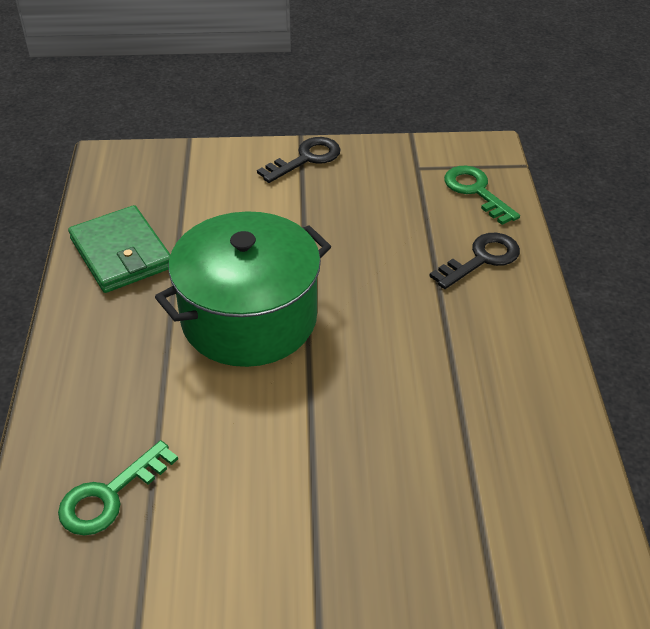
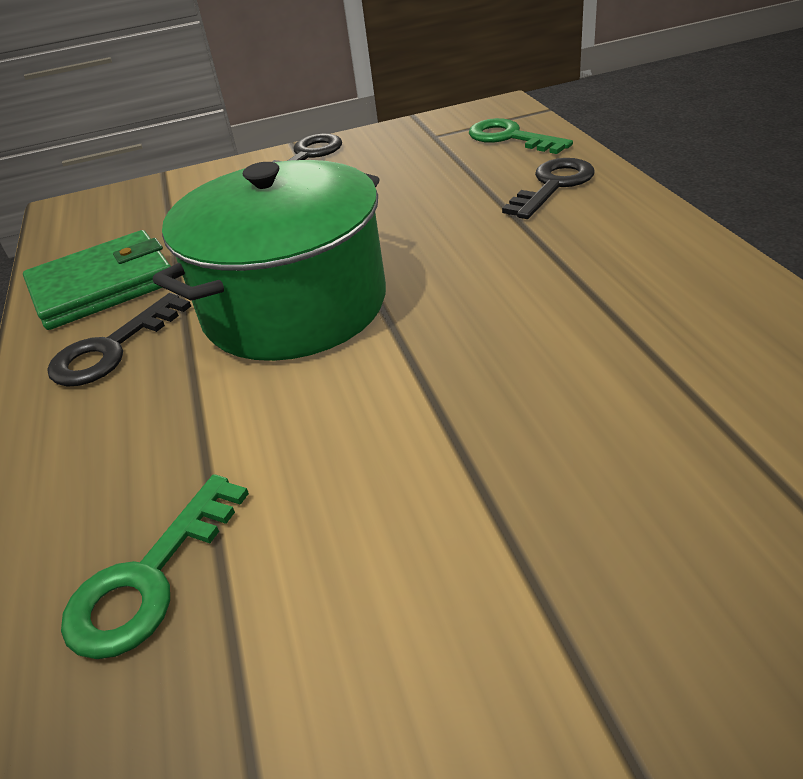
camera: 10 degrees left, 5 degrees down
(118, 317) = (112, 349): none -> black key
(121, 253) = (103, 285): green wallet -> green wallet turned 75 degrees counterclockwise

